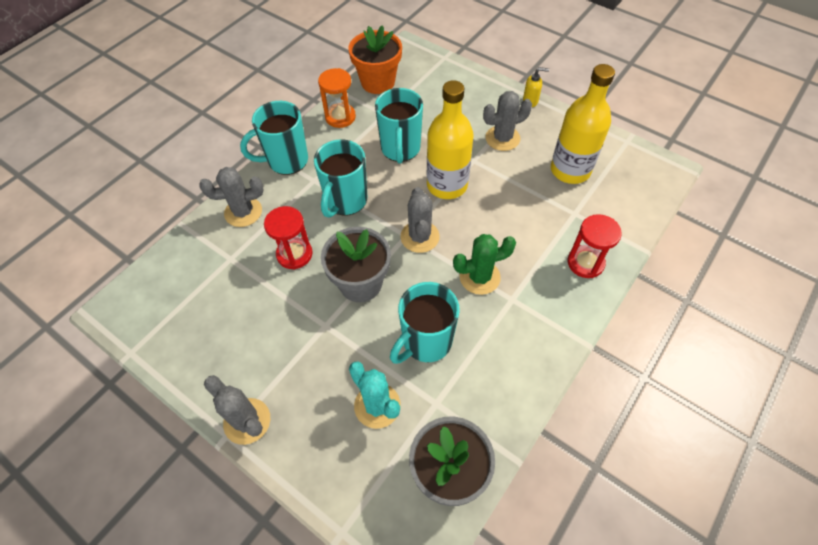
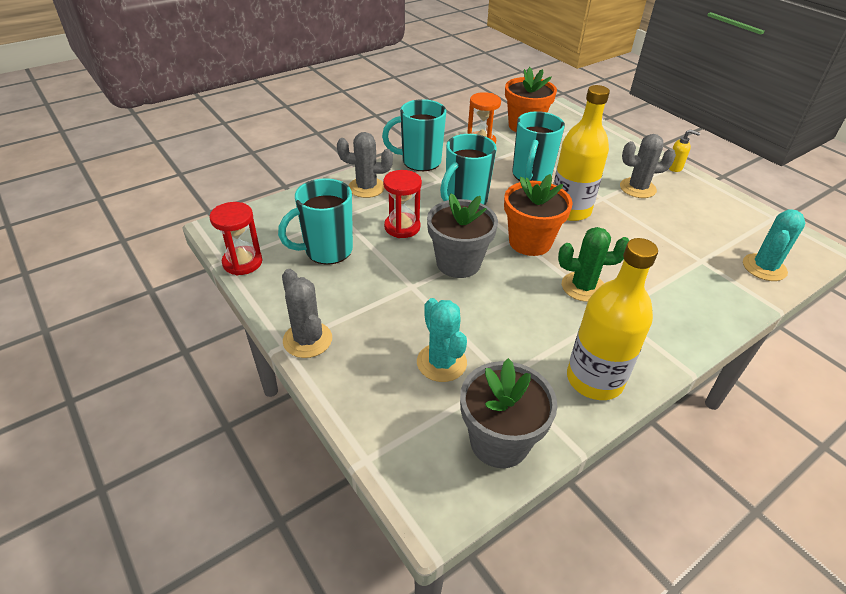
camera: 15 degrees right, 15 degrees down
(420, 237) = (530, 242): grey cactus -> orange flower pot
(426, 342) = (510, 324): turquoise mug -> turquoise mug (327, 251)
(570, 170) = (704, 226): yellow bottle -> yellow bottle (594, 379)
(585, 263) = (704, 302): red hourglass -> red hourglass (242, 262)
(628, 206) = (764, 267): none -> turquoise cactus

